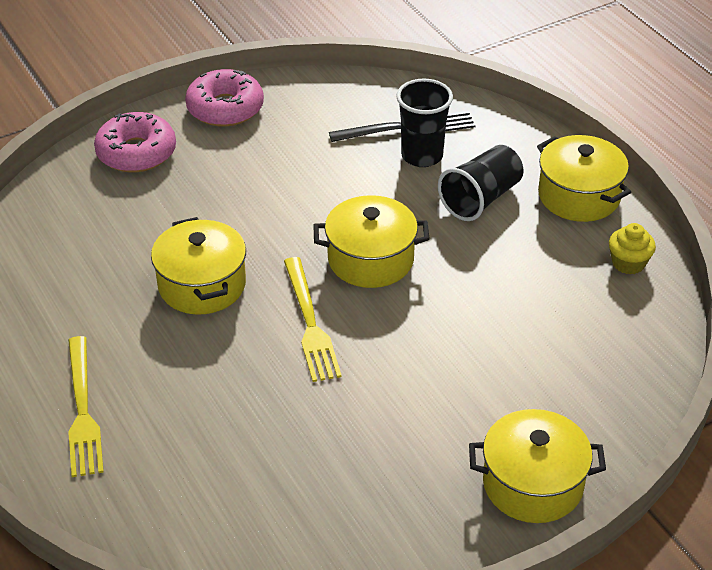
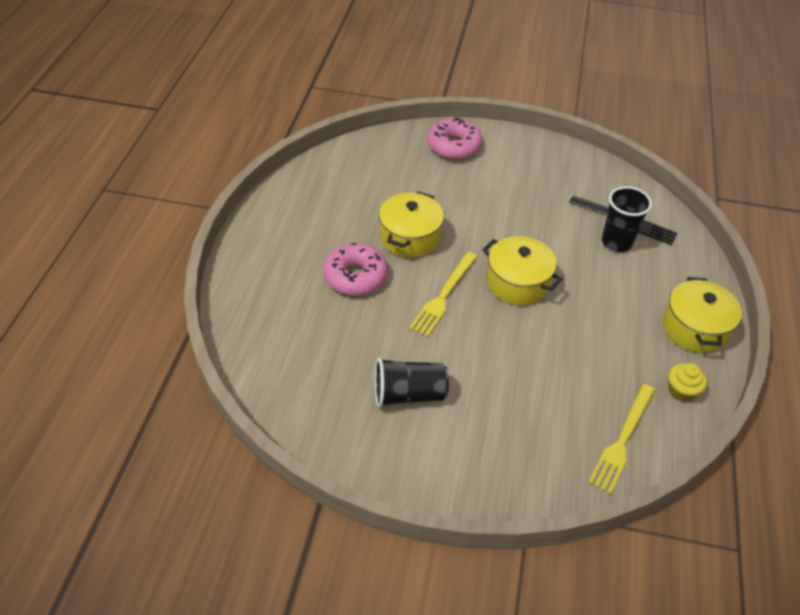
camera: 40 degrees right, 5 degrees up
(82, 410) = (282, 263): yellow fork -> yellow fork (622, 440)
(225, 108) = (529, 149): pink donut -> pink donut (355, 276)
(481, 199) = (625, 290): black cup -> black cup (408, 394)
(533, 484) = (467, 476): yellow pot -> none

